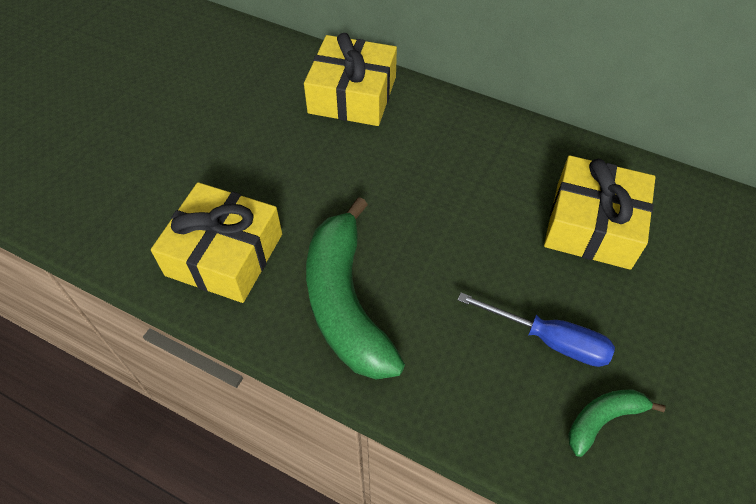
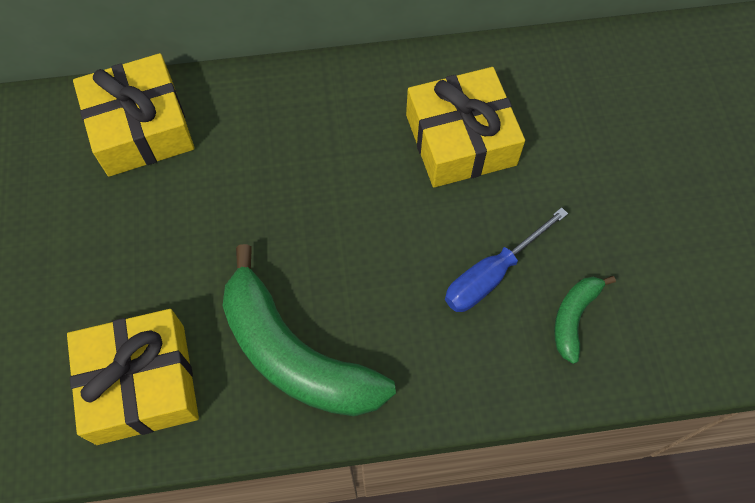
camera: 35 degrees left, 10 degrees up
(549, 340) = (491, 275): blue screwdriver -> blue screwdriver turned 150 degrees clockwise

